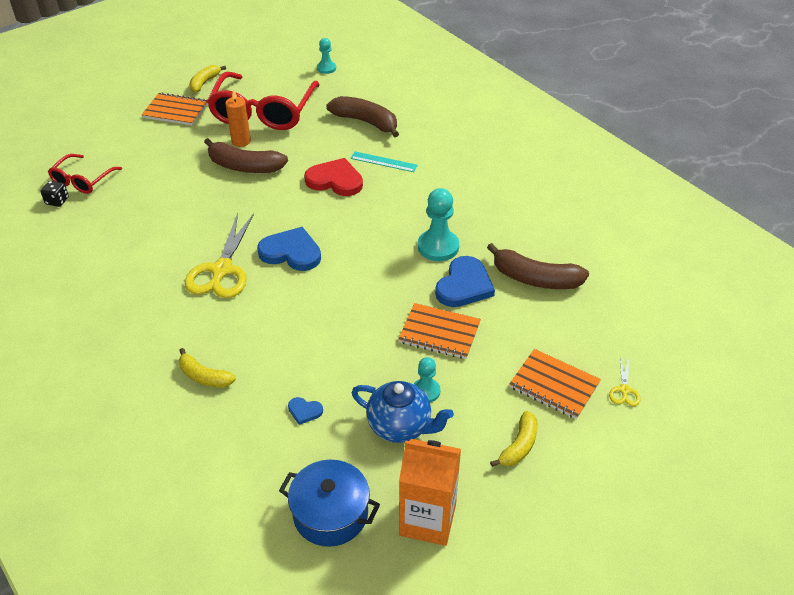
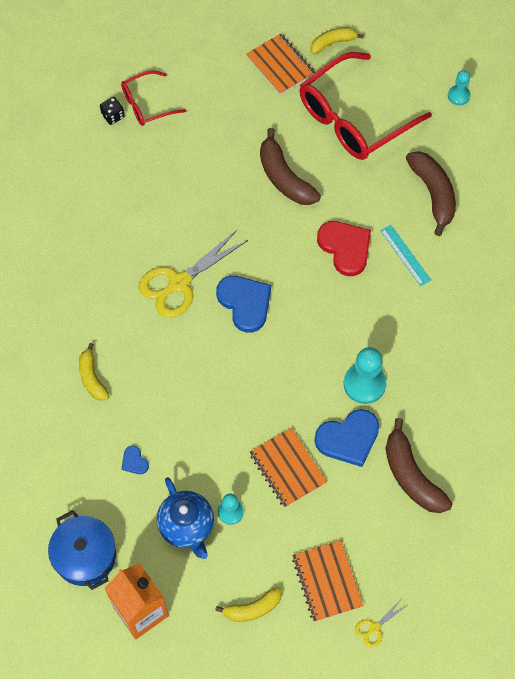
camera: 40 degrees right, 20 degrees up
(241, 141) = (305, 144): orange candle -> none

